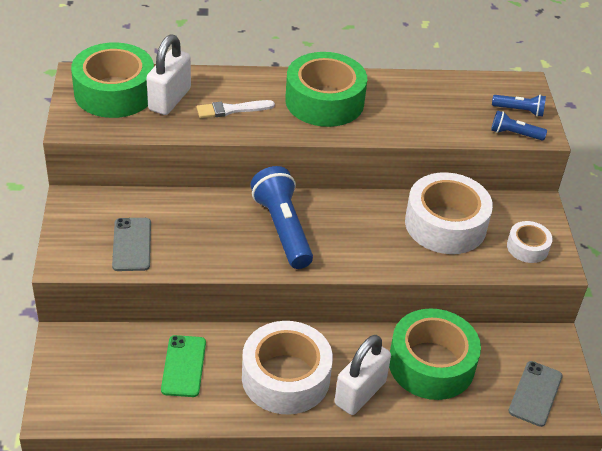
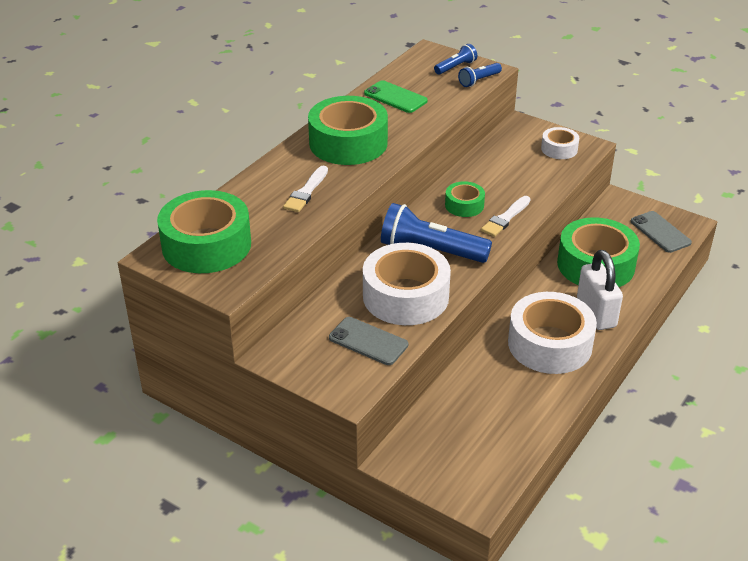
camera: 50 degrees left, 5 degrees down
(170, 99) = (254, 218): white padlock -> none
(184, 366) = (491, 396): green phone -> green phone (395, 97)
(368, 221) = (464, 205): none -> green tape
(377, 256) = (505, 218): none -> white brush
(445, 224) = (502, 172): white tape -> white tape (405, 296)

